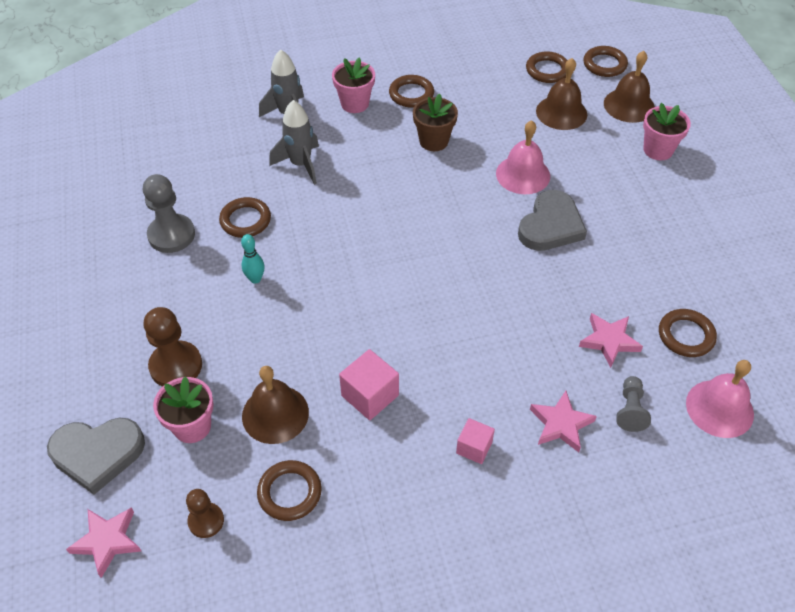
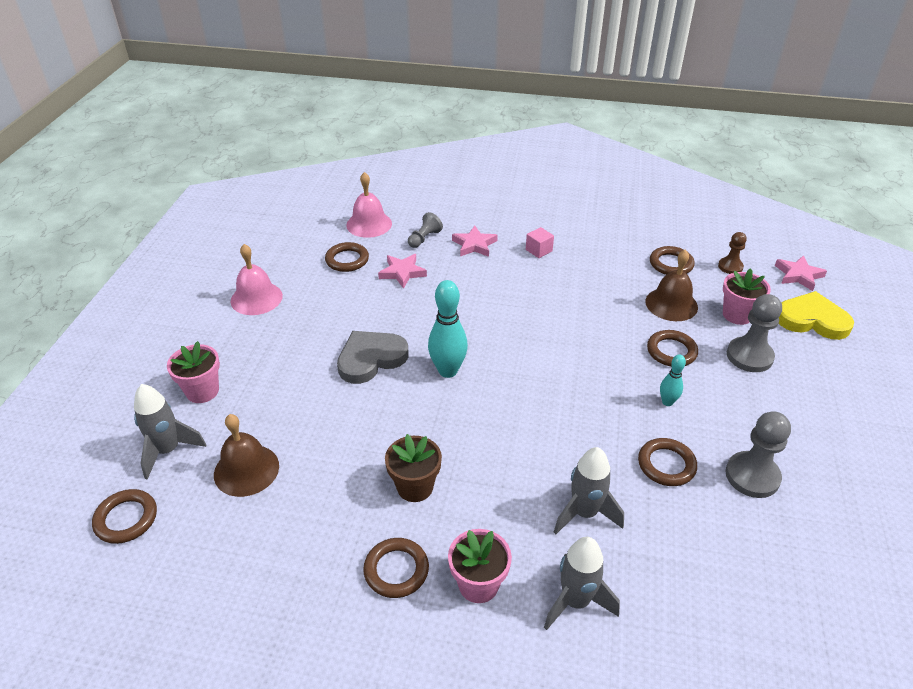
camera: 155 degrees left, 10 degrees down
(97, 454) = (812, 320): grey heart -> yellow heart
(176, 366) = (749, 356): brown pawn -> grey pawn
(370, 395) = (596, 294): pink cube -> none
(473, 239) = (448, 371): none -> turquoise bowling pin
(523, 174) = (353, 413): pink bell -> pink bell (256, 298)
(547, 70) = (200, 538): brown ring -> brown ring (671, 351)
(629, 105) = (168, 451): brown bell -> grey rocket

